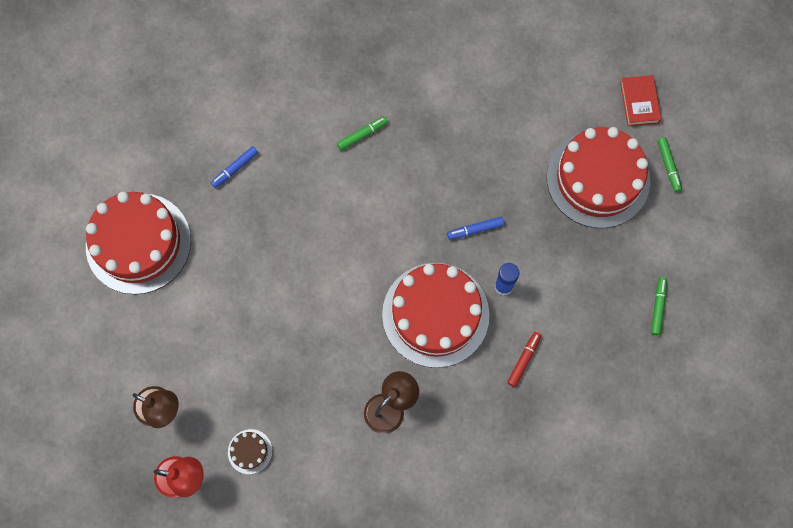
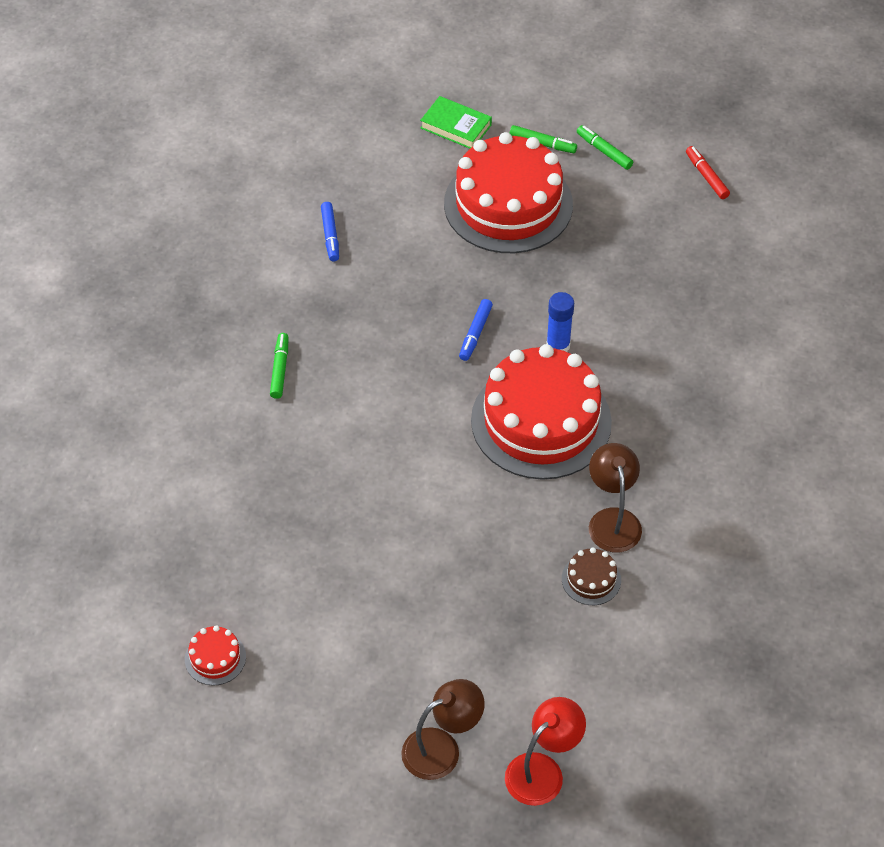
camera: 55 degrees left, 20 degrees down
(138, 243) = (215, 658): red cake -> red cake, size x0.40
(235, 169) = (211, 509): blue marker -> blue marker (330, 235)
(250, 451) = (561, 684): brown cake -> brown cake (591, 579)
(523, 360) = (651, 375): red marker -> red marker (706, 176)
(639, 102) = (456, 126): red book -> green book
(657, 307) = (682, 236): green marker -> green marker (604, 151)

